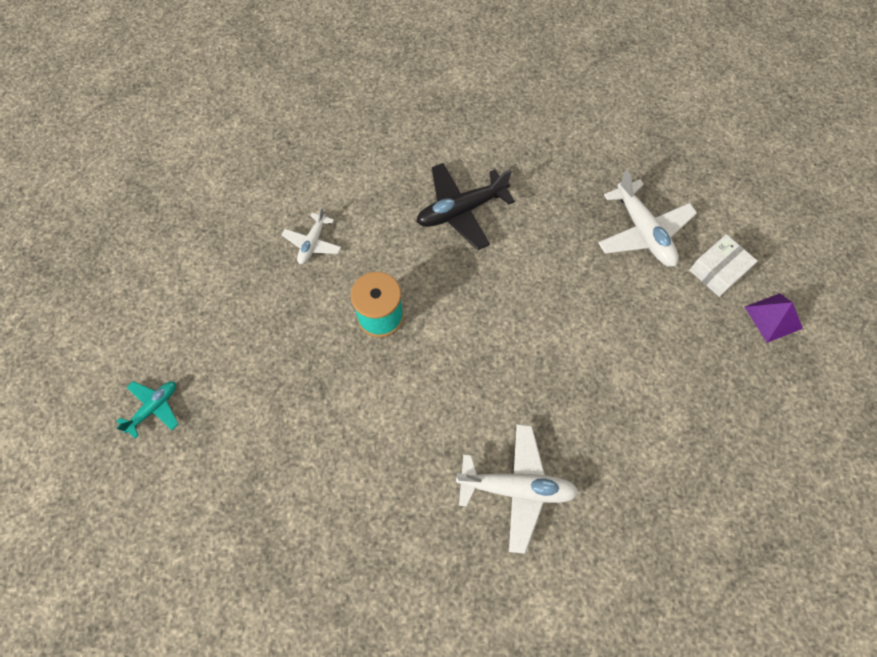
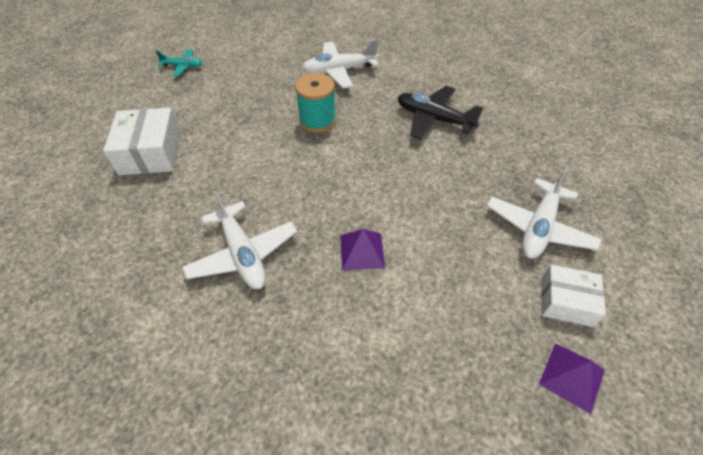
camera: 55 degrees right, 15 degrees down
(301, 517) = (151, 153): none -> white box
(313, 243) = (339, 71): white plane -> white plane, size x1.73
(579, 383) = (362, 251): none -> purple pyramid

